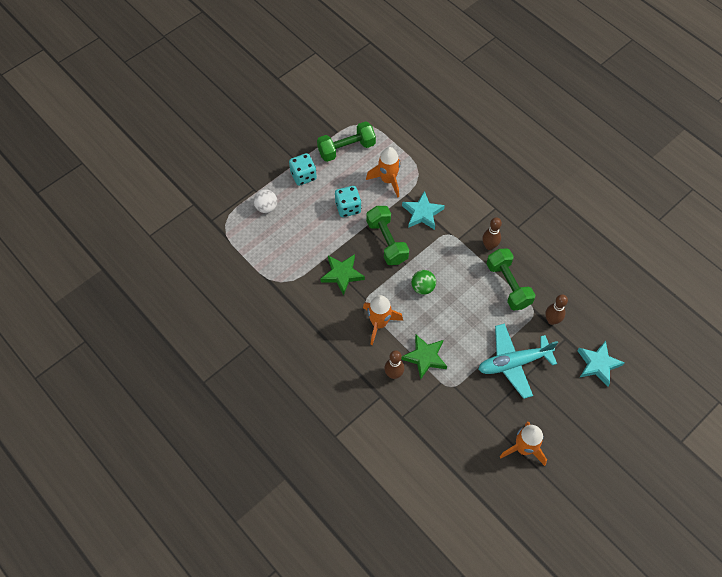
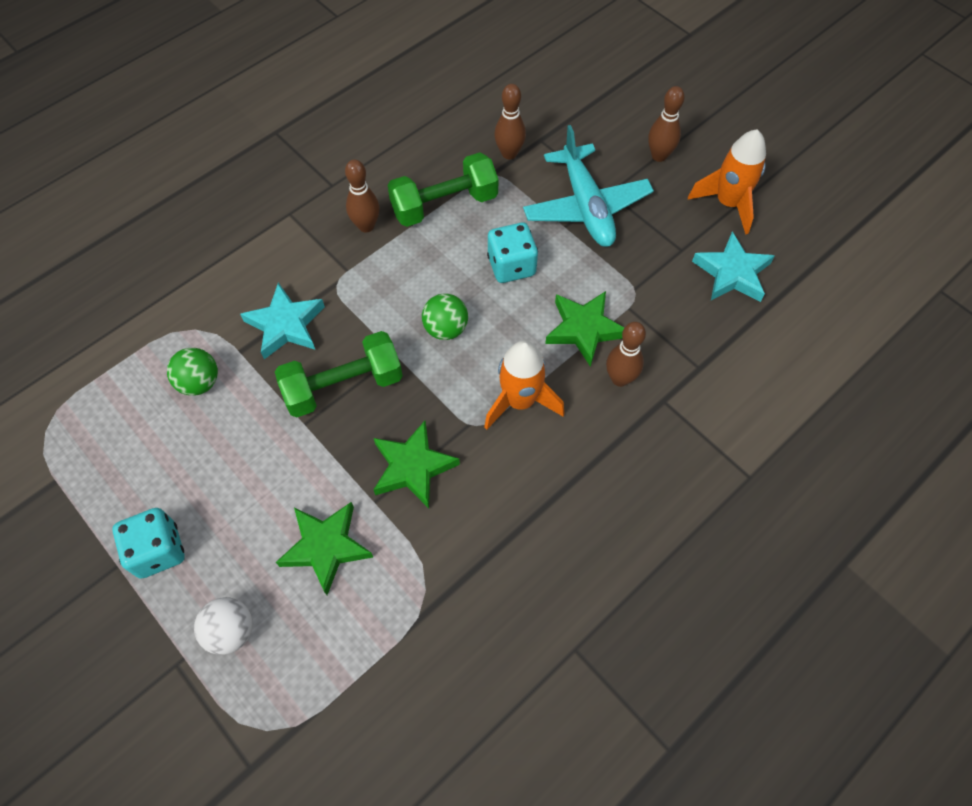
camera: 90 degrees left, 0 degrees up
(302, 240) = (326, 547): none -> green star
(346, 149) = (104, 461): green dumbbell -> none
(348, 207) = (255, 457): turquoise dice -> turquoise dice (511, 266)
(388, 180) = (199, 382): orange rocket -> green ball
(559, 409) = (659, 156): none -> brown bowling pin
(598, 364) = (582, 106): turquoise star -> turquoise star (732, 273)

